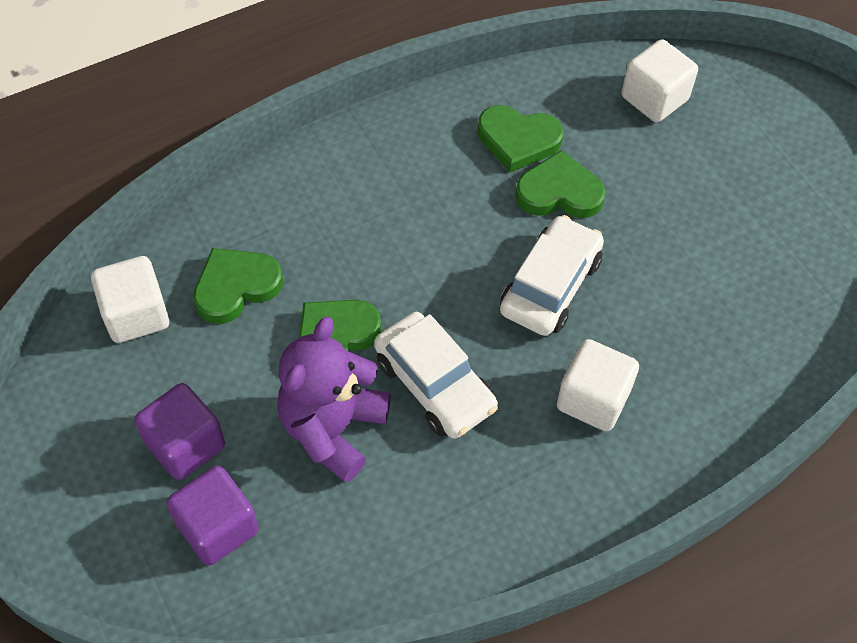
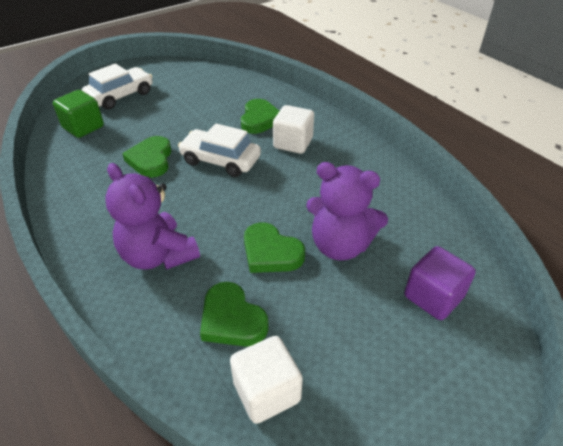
camera: 95 degrees left, 15 degrees down
(185, 444) = (378, 328): purple cube -> none
(353, 210) = (158, 255): none -> purple teddy bear
(434, 384) = (297, 202): white car -> white car (120, 96)
(518, 140) = (105, 178): green heart -> green heart (260, 119)
(654, 98) = (83, 127): white cube -> green cube

